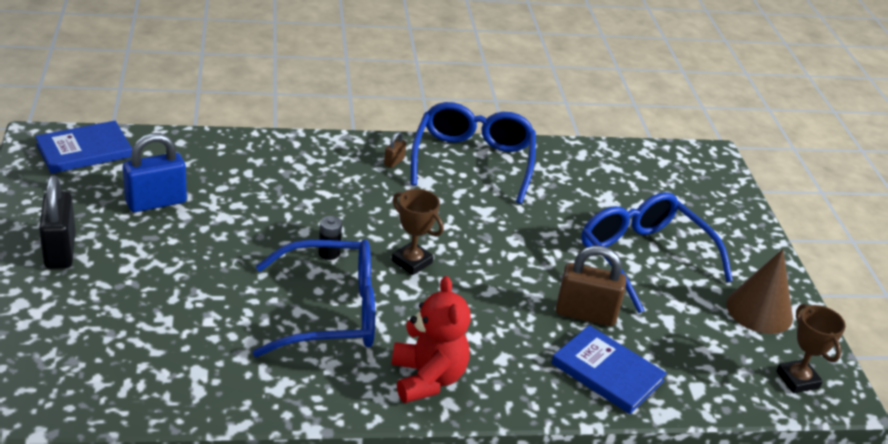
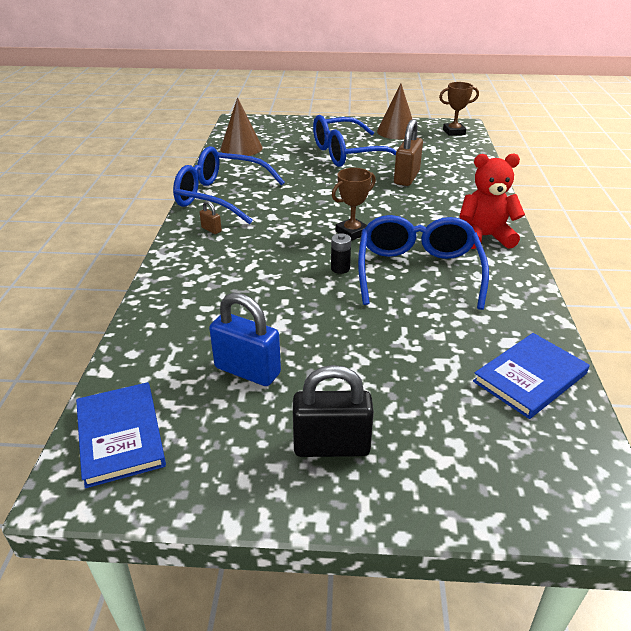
camera: 75 degrees left, 0 degrees up
(156, 202) = (247, 370): blue padlock -> blue padlock turned 45 degrees counterclockwise
(607, 372) = (461, 178): blue book -> blue book (530, 377)
(617, 165) = (241, 148): none -> brown cone

